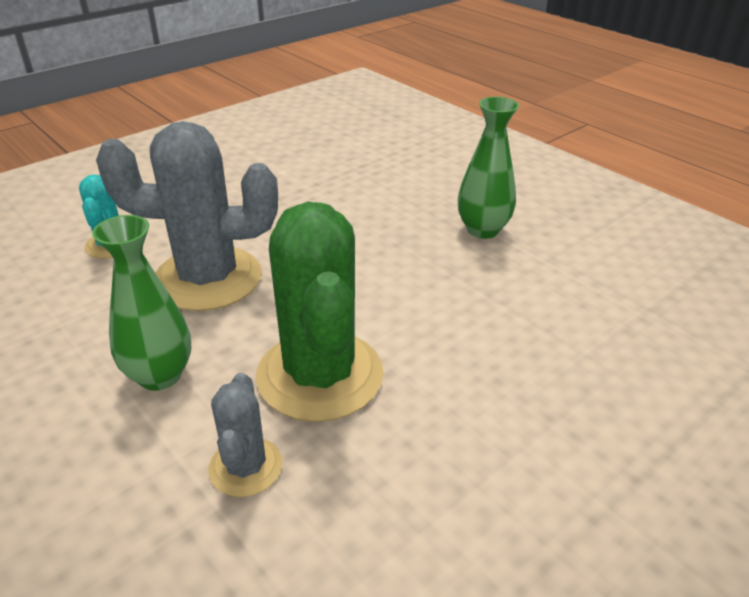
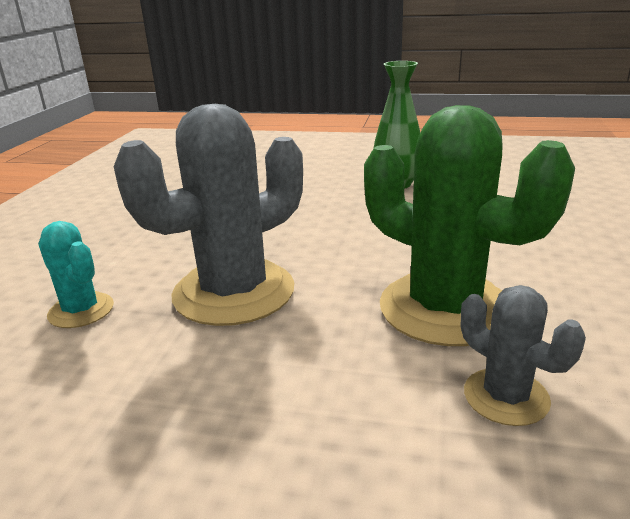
camera: 35 degrees left, 10 degrees down
(160, 375) = (313, 379): green vase -> none

